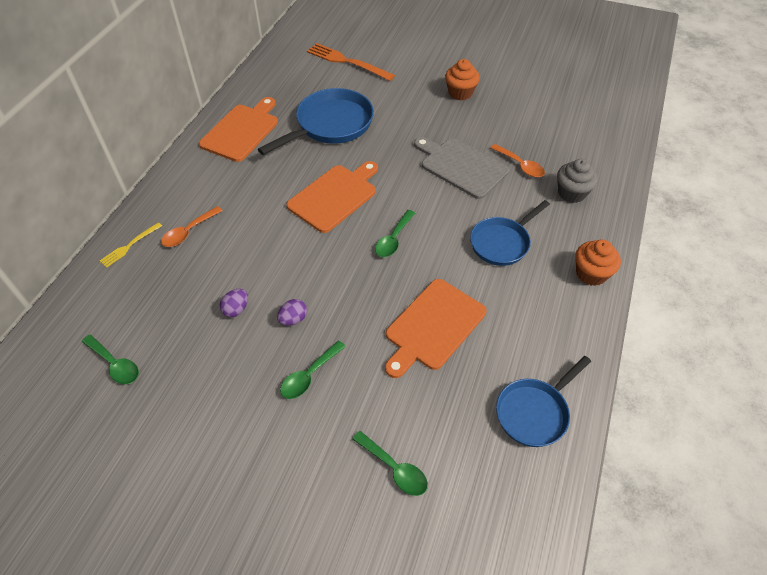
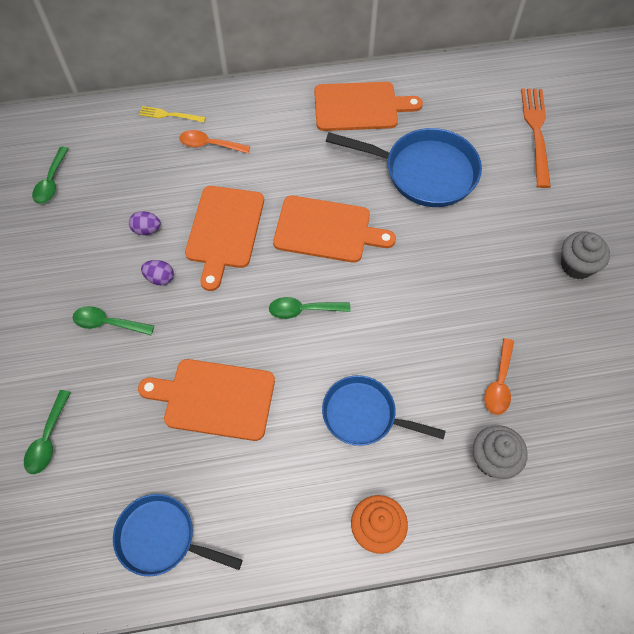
camera: 60 degrees right, 10 degrees up
(283, 257) = (224, 231): none -> orange cutting board
(460, 93) = (576, 265): orange cupcake -> grey cupcake
(461, 166) = (452, 323): grey cutting board -> none

